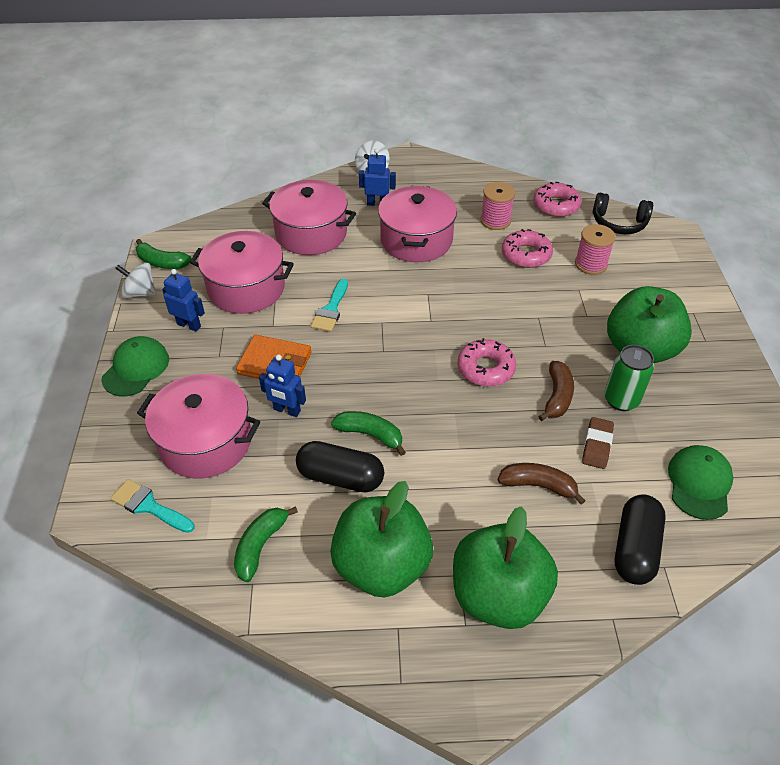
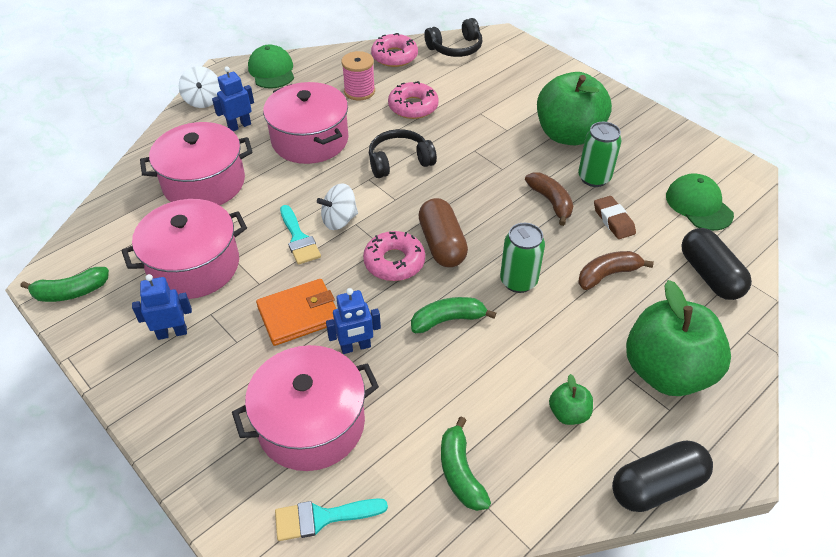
camera: 40 degrees left, 0 degrees up
(136, 368) = (161, 407): green cap -> green cap (272, 71)
(140, 293) = (80, 334): white spinning top -> white spinning top (339, 220)
(340, 477) = (462, 370): black capsule -> black capsule (657, 486)
(381, 565) = (568, 413): green apple -> green apple, size x0.43
(428, 376) = (442, 244): none -> brown capsule
(456, 442) = (518, 281): none -> green can
(466, 293) = (399, 162): none -> black headphones
(485, 368) = (478, 212): pink donut -> pink donut (394, 262)
(590, 264) = (468, 89): pink spool -> none

